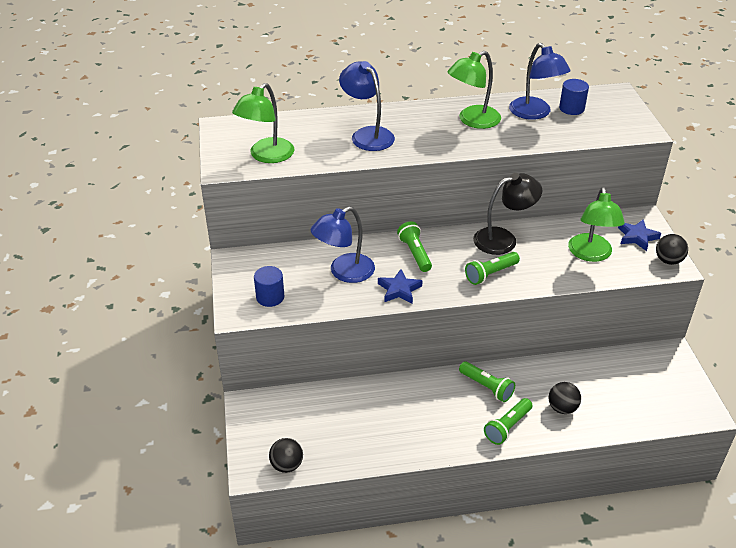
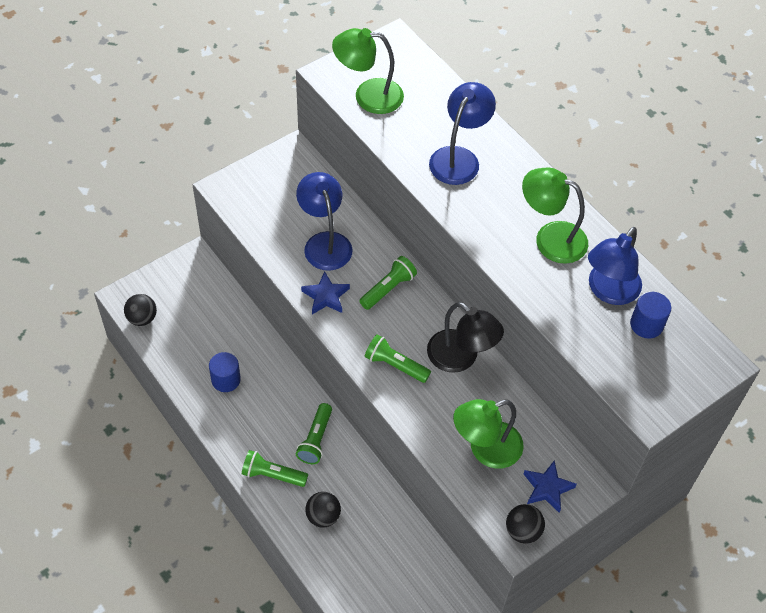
camera: 60 degrees right, 15 degrees up
(270, 297) = (258, 202): blue cylinder -> blue cylinder (226, 380)
(344, 272) = (325, 242): blue lamp -> blue lamp turned 45 degrees clockwise

